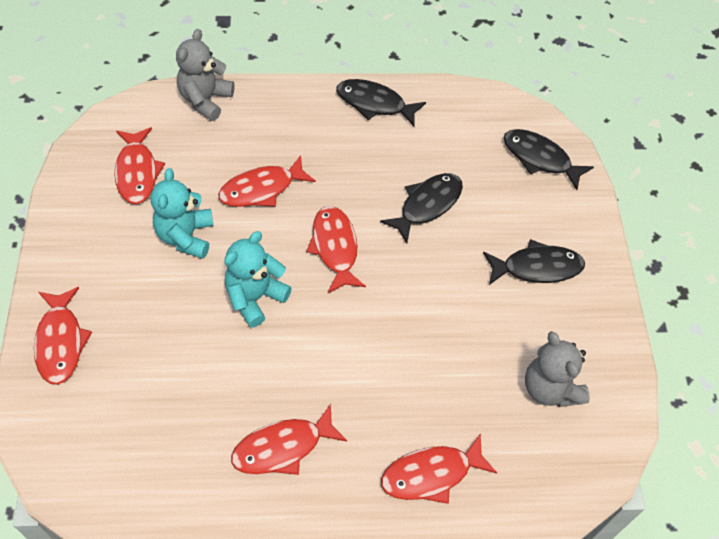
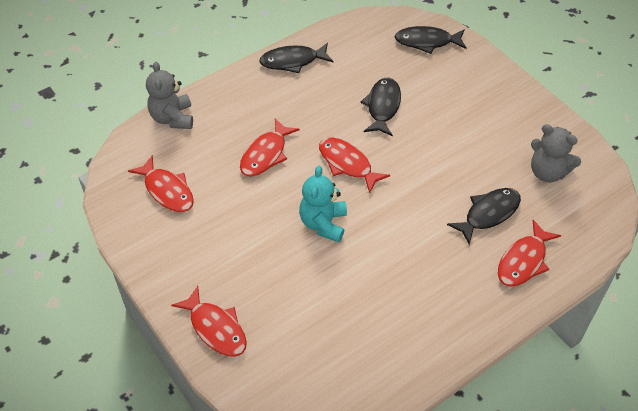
camera: 30 degrees left, 5 degrees down
(186, 236) = (241, 212): turquoise teddy bear -> none
(282, 447) = (423, 301): red fish -> none
(537, 267) = (481, 107): black fish -> black fish (488, 214)

